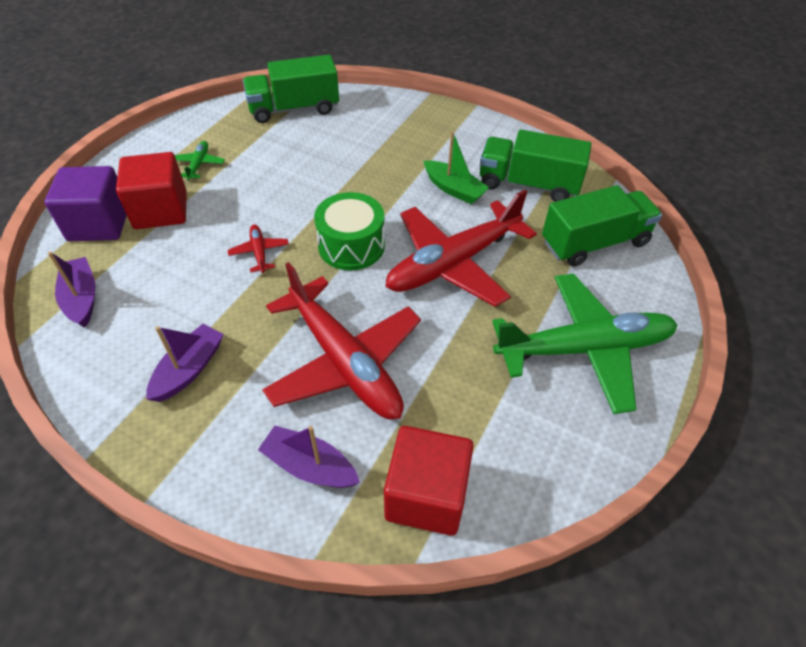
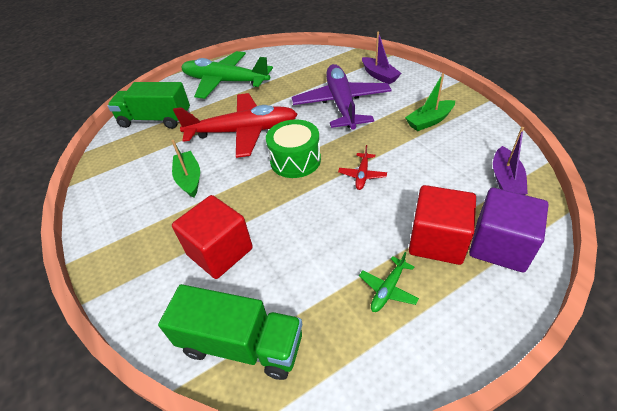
camera: 145 degrees left, 5 degrees down
(189, 369) = (429, 121): purple boat -> green boat
(343, 361) = (342, 104): red plane -> purple plane
(426, 495) = (336, 60): red cube -> red cube (220, 251)
(528, 184) = (138, 166): green truck -> none

